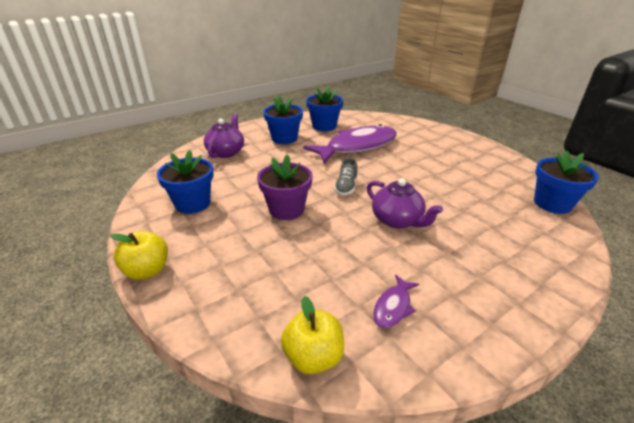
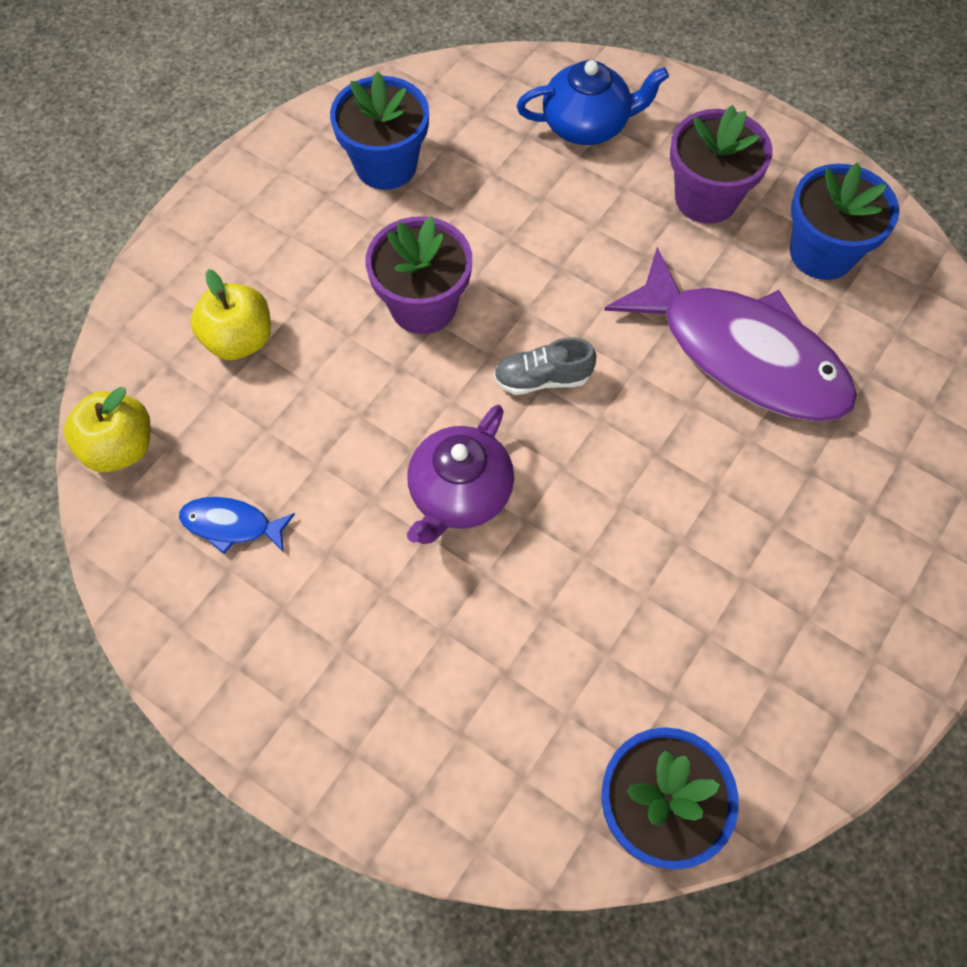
camera: 70 degrees right, 30 degrees up
(147, 271) = (212, 198): yellow apple -> yellow apple (239, 340)
(226, 152) = (587, 125): purple teapot -> blue teapot
(284, 138) = (706, 198): blue flower pot -> purple flower pot
(393, 307) = (232, 525): purple fish -> blue fish

